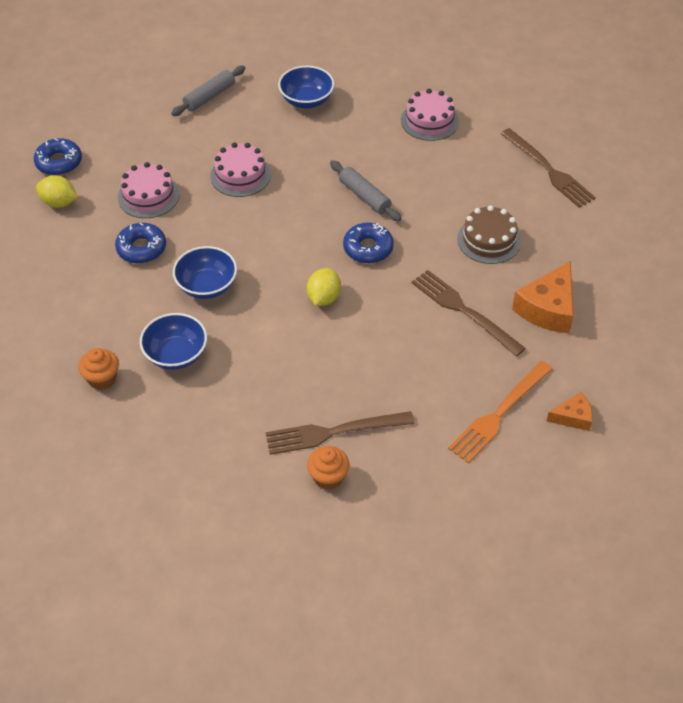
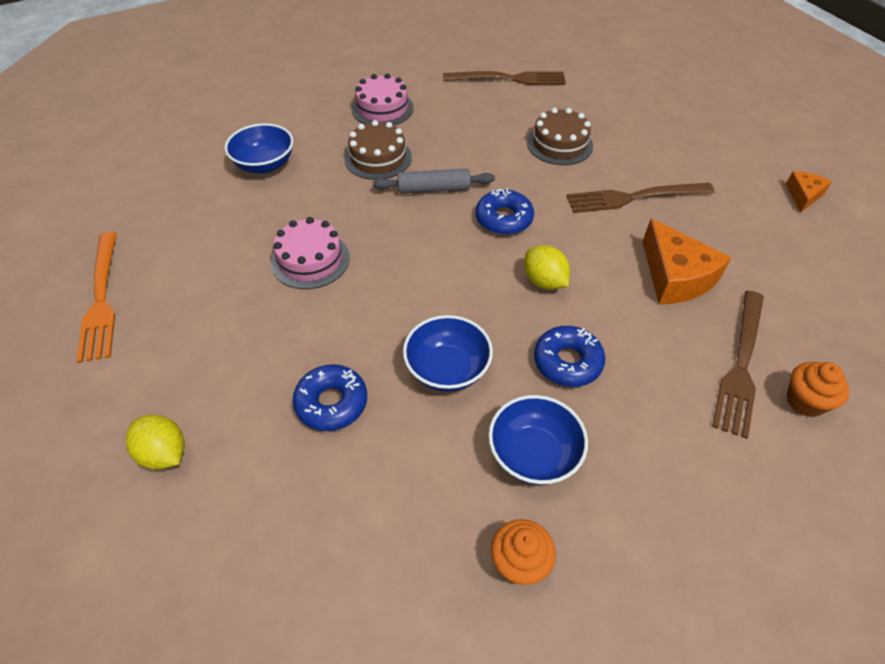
camera: 55 degrees left, 0 degrees up
(59, 162) = (95, 417): blue donut -> blue donut (567, 362)
(59, 202) = (164, 453): yellow lemon -> yellow lemon turned 75 degrees clockwise
(148, 196) = (254, 353): pink cake -> none
(209, 97) = (169, 228): grey rolling pin -> none
(369, 150) = (378, 158): none -> brown cake
(499, 414) = (777, 236): orange fork -> orange fork (101, 299)
(547, 308) = (667, 151): orange cheese -> orange cheese (675, 277)

